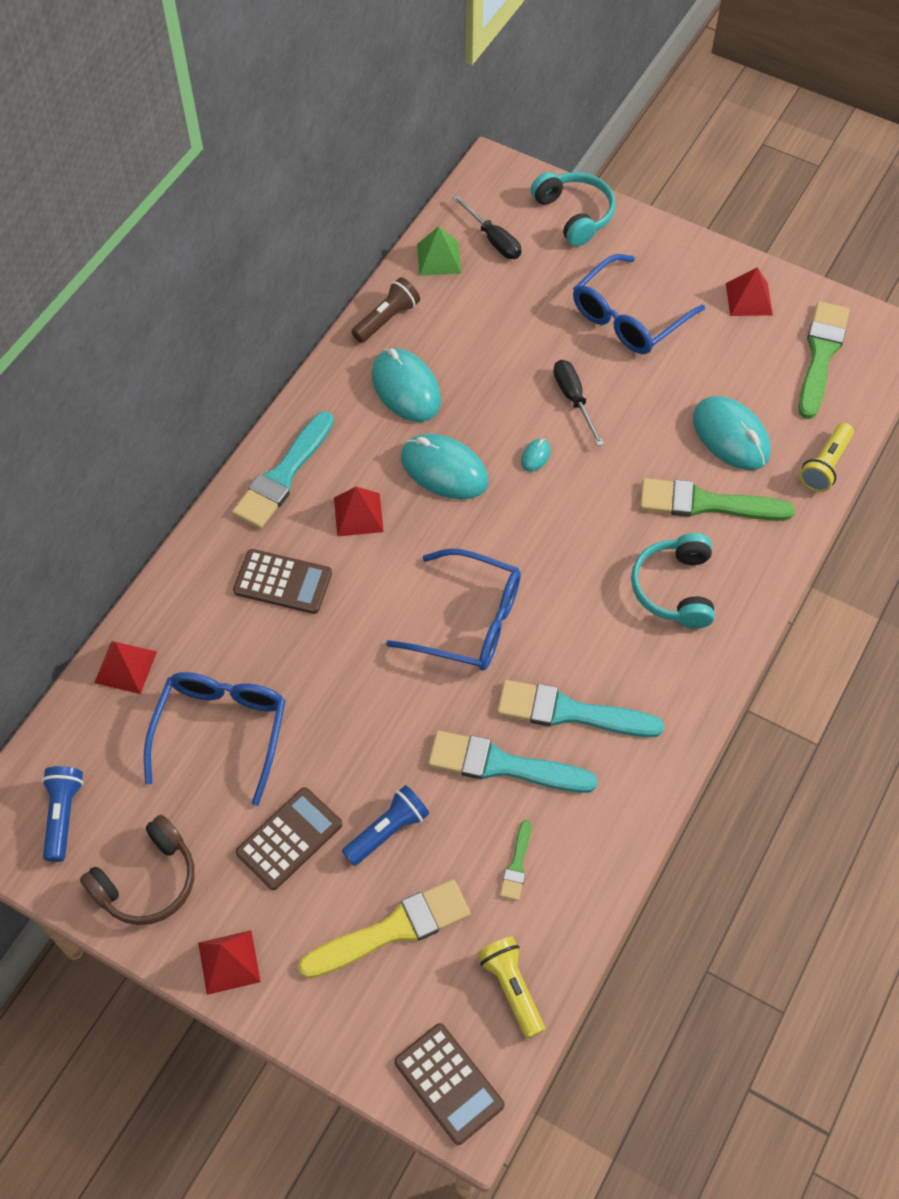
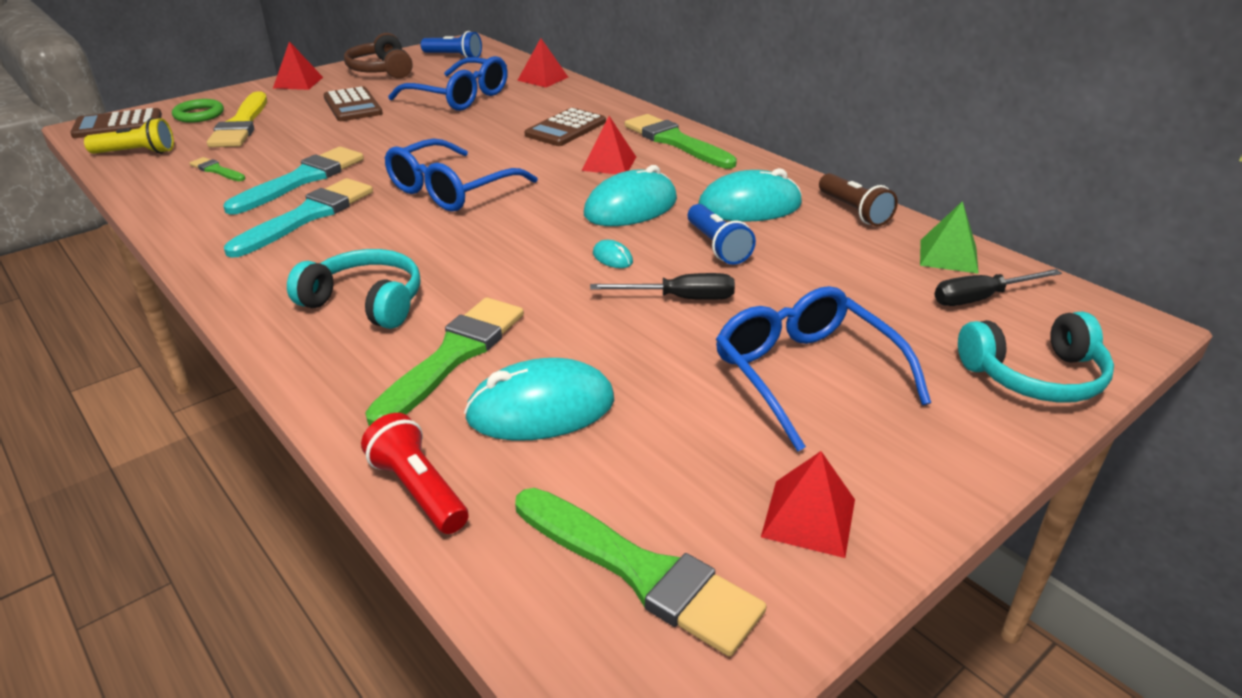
camera: 110 degrees right, 25 degrees down
(283, 475) = (675, 141): turquoise brush -> green brush
(381, 1007) = (199, 115): none -> green ring
(387, 831) = (312, 133): blue flashlight -> blue flashlight (717, 246)
(825, 465) = (419, 490): yellow flashlight -> red flashlight

